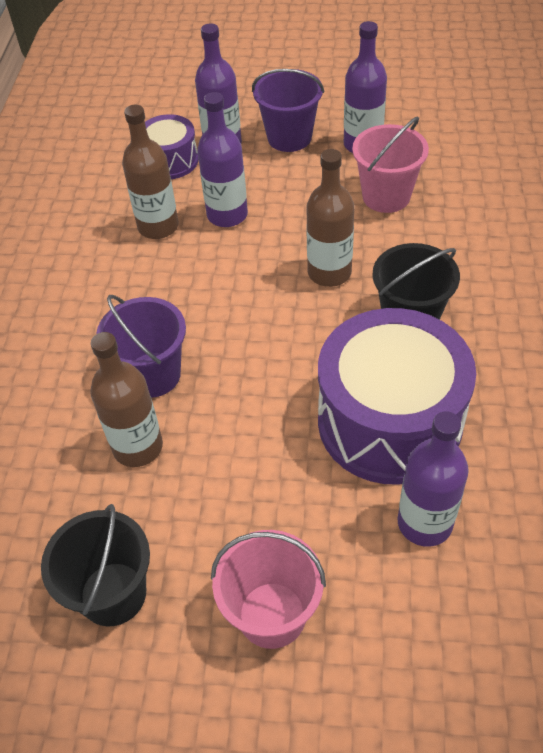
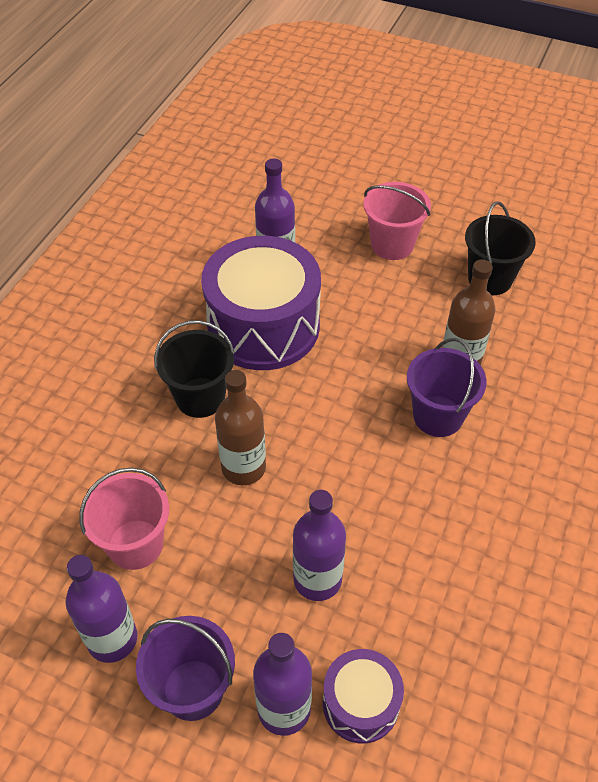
camera: 165 degrees left, 0 degrees up
(158, 226) = (400, 590): brown bottle -> none

